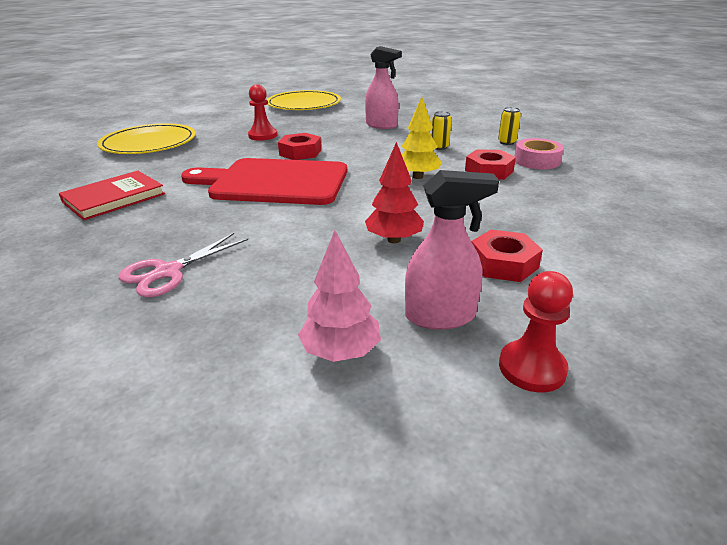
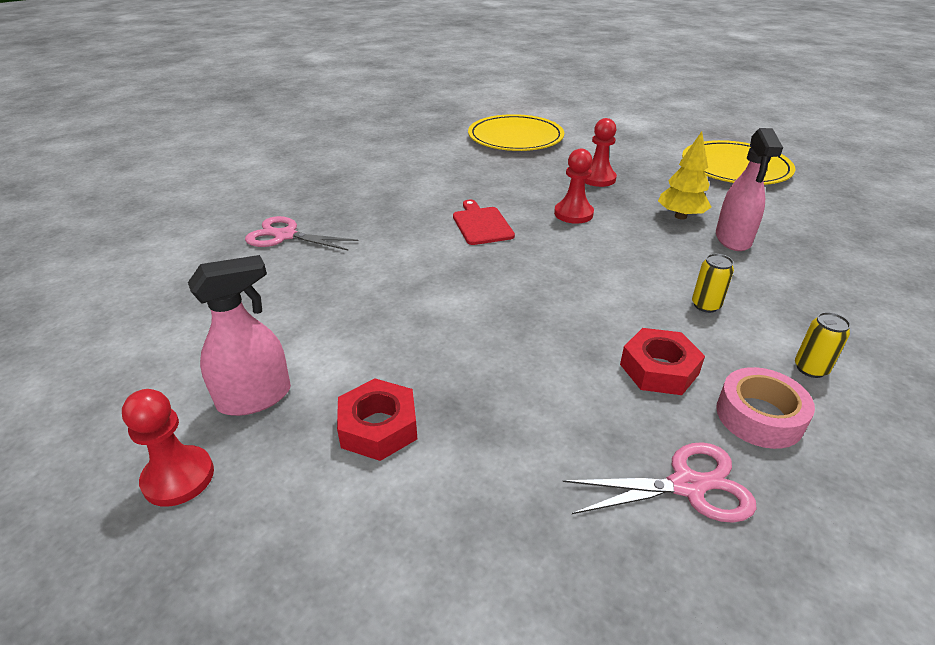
camera: 65 degrees right, 5 degrees up
(114, 198) = (392, 169): red book -> none
(274, 182) = (481, 224): red cutting board -> red cutting board, size x0.47
(300, 152) = (573, 214): red nut -> red pawn
(341, 352) = (191, 351): pink tree -> none
(394, 240) = (395, 332): red tree -> none
(417, 177) = (578, 310): yellow tree -> yellow tree (680, 216)
(440, 316) = (255, 397): pink spray bottle -> pink spray bottle turned 90 degrees counterclockwise
(581, 187) = (687, 486): none -> pink scissors

